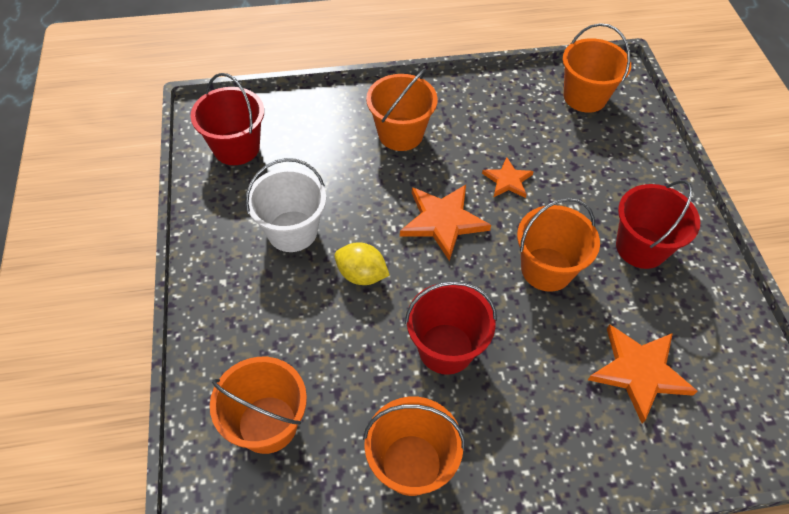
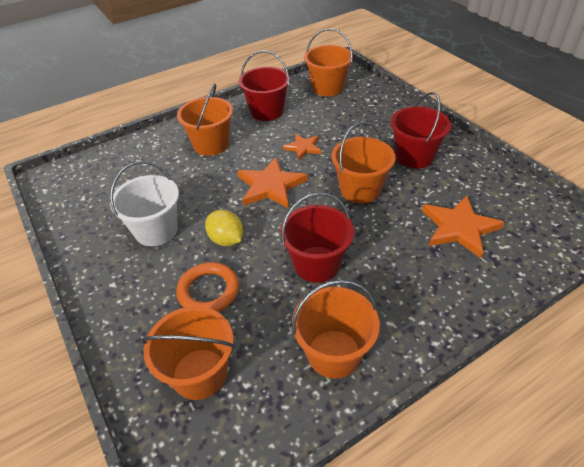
camera: 20 degrees left, 10 degrees down
(236, 148) = (84, 191): red bucket -> red bucket (267, 111)
(315, 332) = (208, 291): none -> orange ring
(361, 275) = (226, 240): yellow lemon -> yellow lemon turned 45 degrees clockwise

